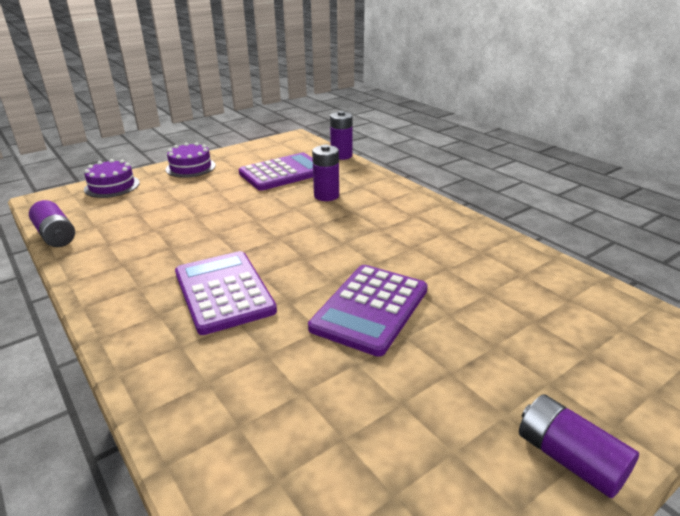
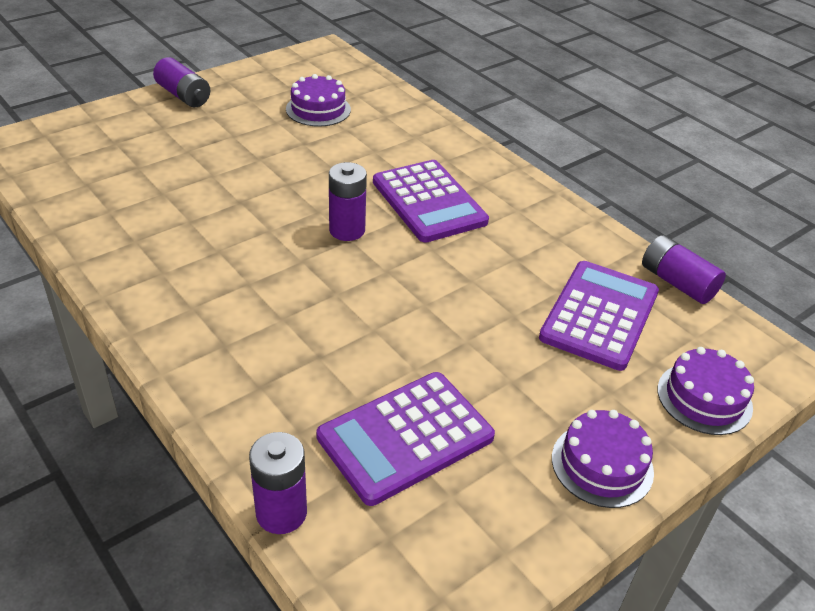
camera: 175 degrees right, 10 degrees up
(326, 196) = (321, 359): purple battery -> purple battery (347, 230)
(342, 434) = (318, 109): none -> purple cake
(370, 309) = (285, 181): purple calculator -> purple calculator (600, 315)

